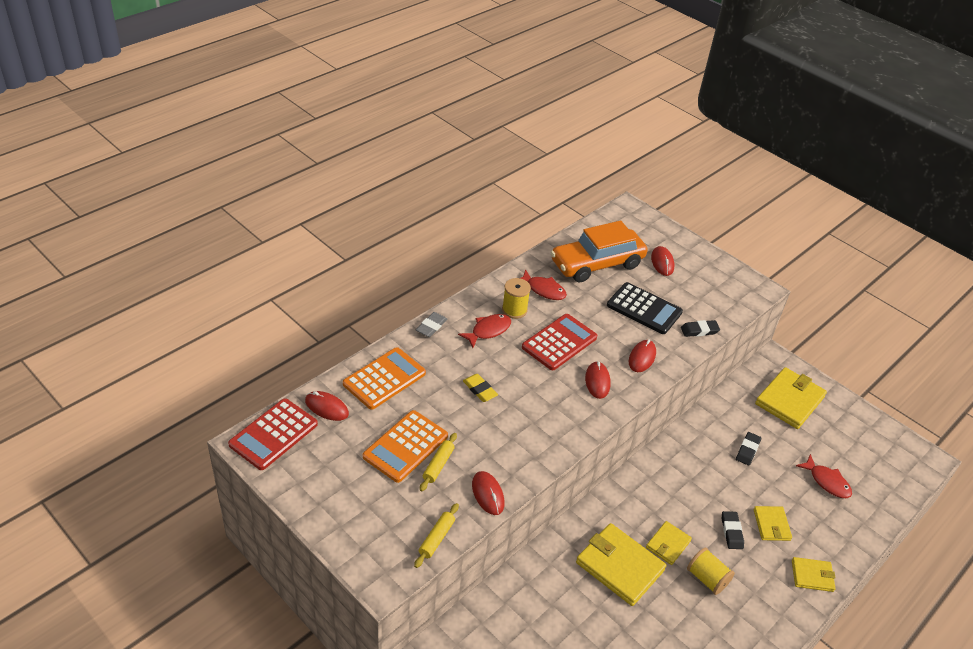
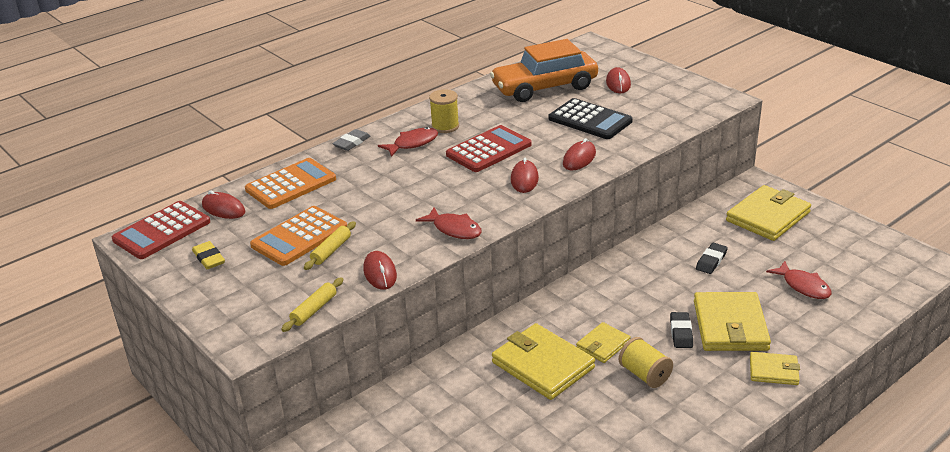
camera: 10 degrees right, 10 degrees down
(480, 390) = (392, 190): yellow eraser -> yellow eraser (209, 258)
(543, 290) = (481, 110): red fish -> red fish (454, 229)
(699, 330) = (649, 135): black eraser -> none
(771, 525) = (730, 326): yellow wallet -> yellow wallet, size x1.82

